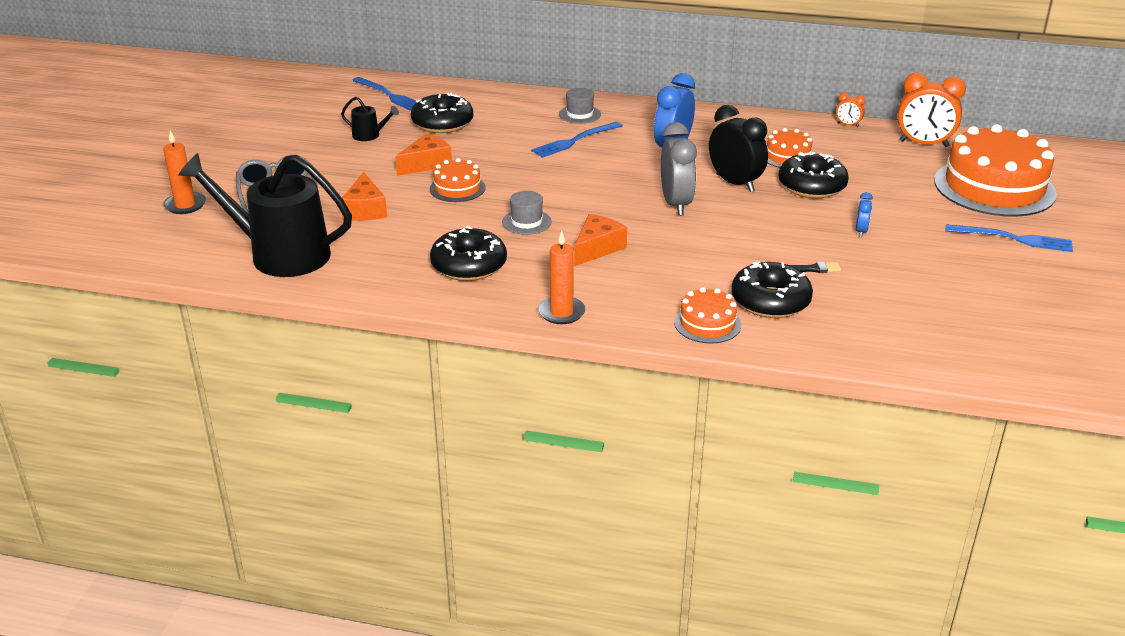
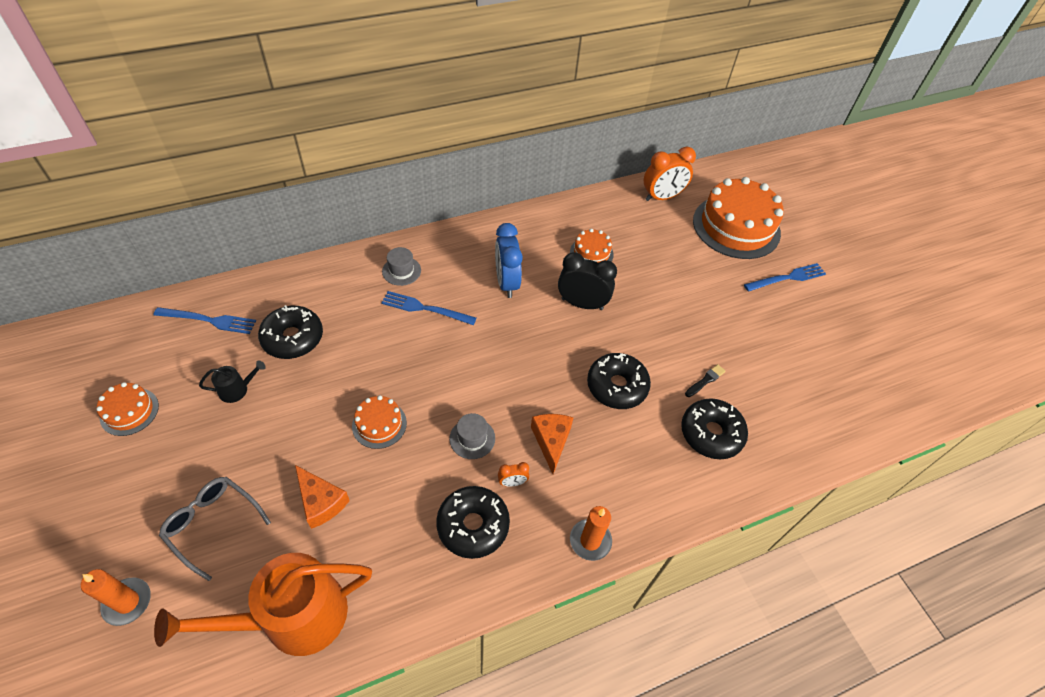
camera: 40 degrees left, 20 degrees up
(281, 254) = (293, 617): black watering can -> orange watering can
(426, 164) = (325, 404): orange cheese -> none
(574, 141) = (425, 308): blue fork -> blue fork turned 90 degrees clockwise
(676, 204) = (562, 352): grey clock -> none
(707, 324) = (694, 487): orange cake -> orange cake (129, 411)
(812, 186) = (633, 281): black donut -> black donut (617, 386)
(848, 125) = (600, 196): orange clock -> orange clock (512, 482)
(861, 231) = (701, 318): blue clock -> none

